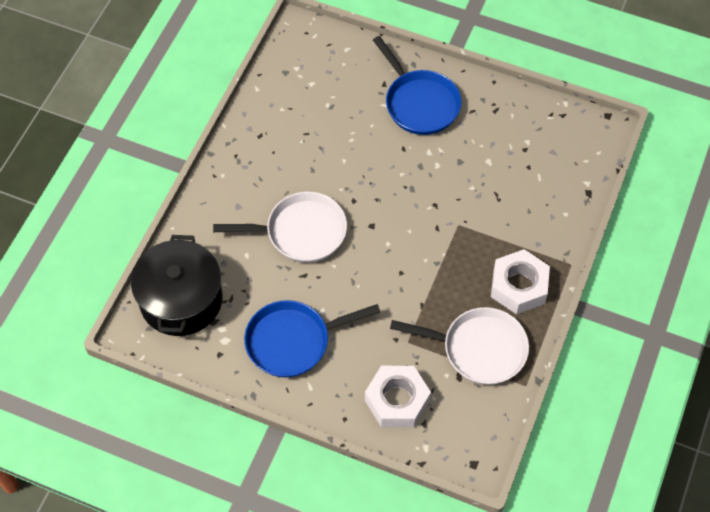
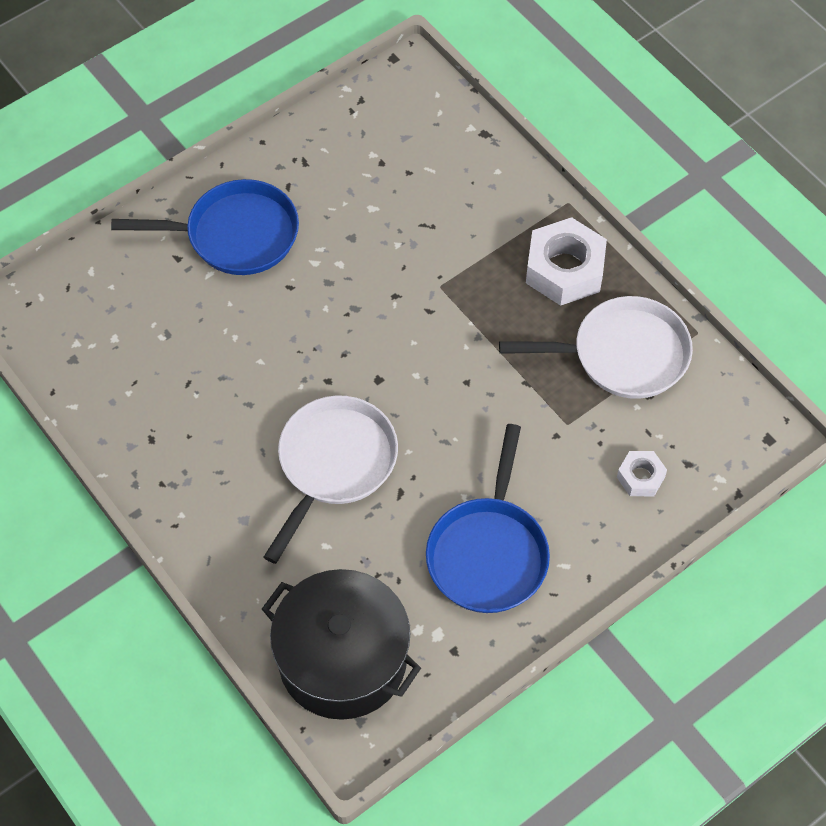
camera: 60 degrees left, 0 degrees up
(397, 400) = (640, 477): white nut -> white nut, size x0.53
(478, 349) = (622, 354): white pan -> white pan turned 45 degrees clockwise

